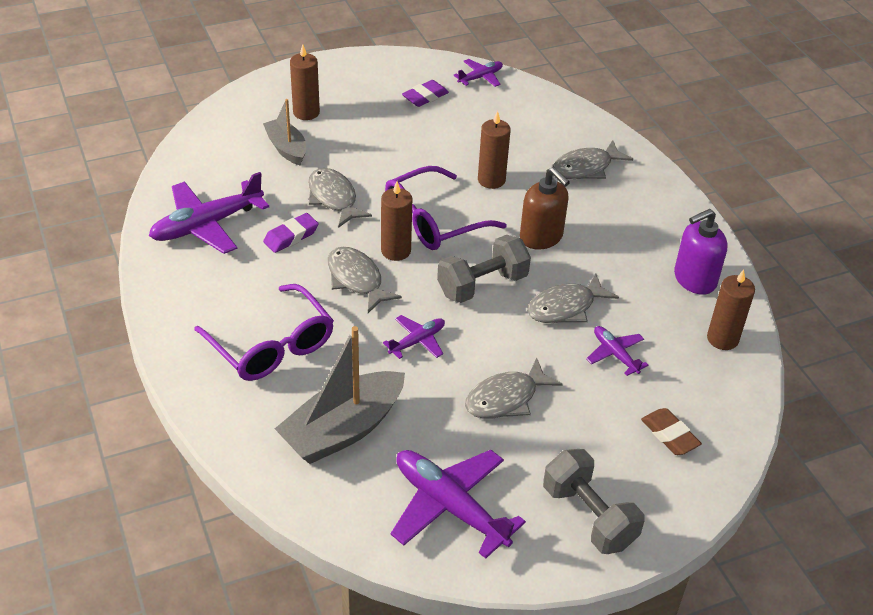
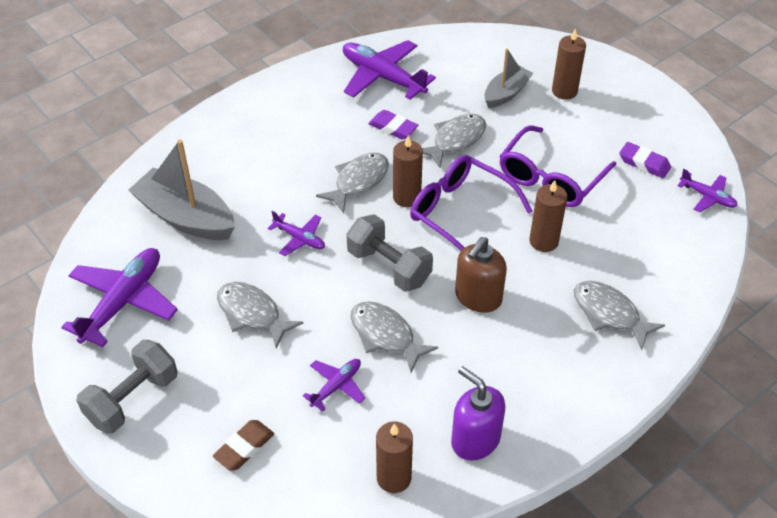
camera: 75 degrees right, 5 degrees up
(272, 346) = (261, 152): purple glasses -> purple glasses (550, 178)

